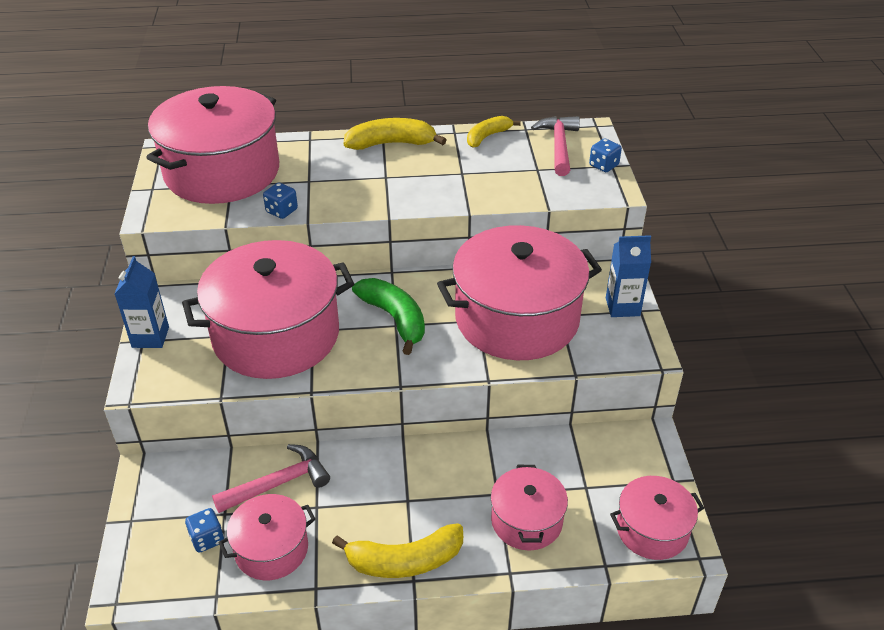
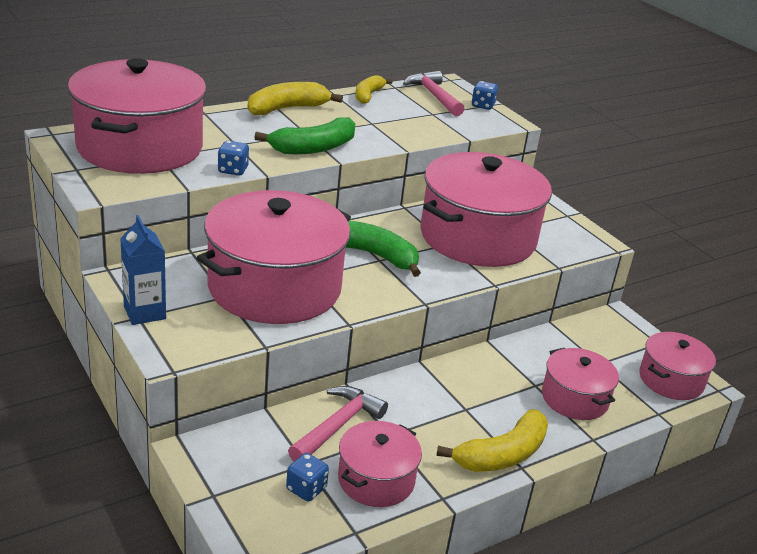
camera: 30 degrees left, 10 degrees down
(378, 196) = (314, 148): none -> green banana
(622, 307) = (552, 215): blue carton -> none

